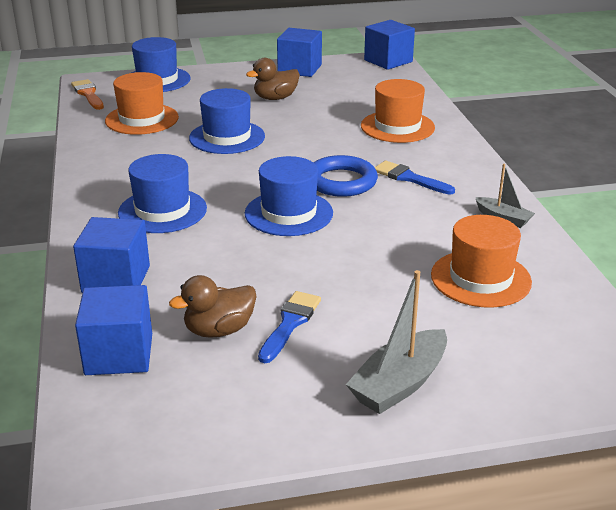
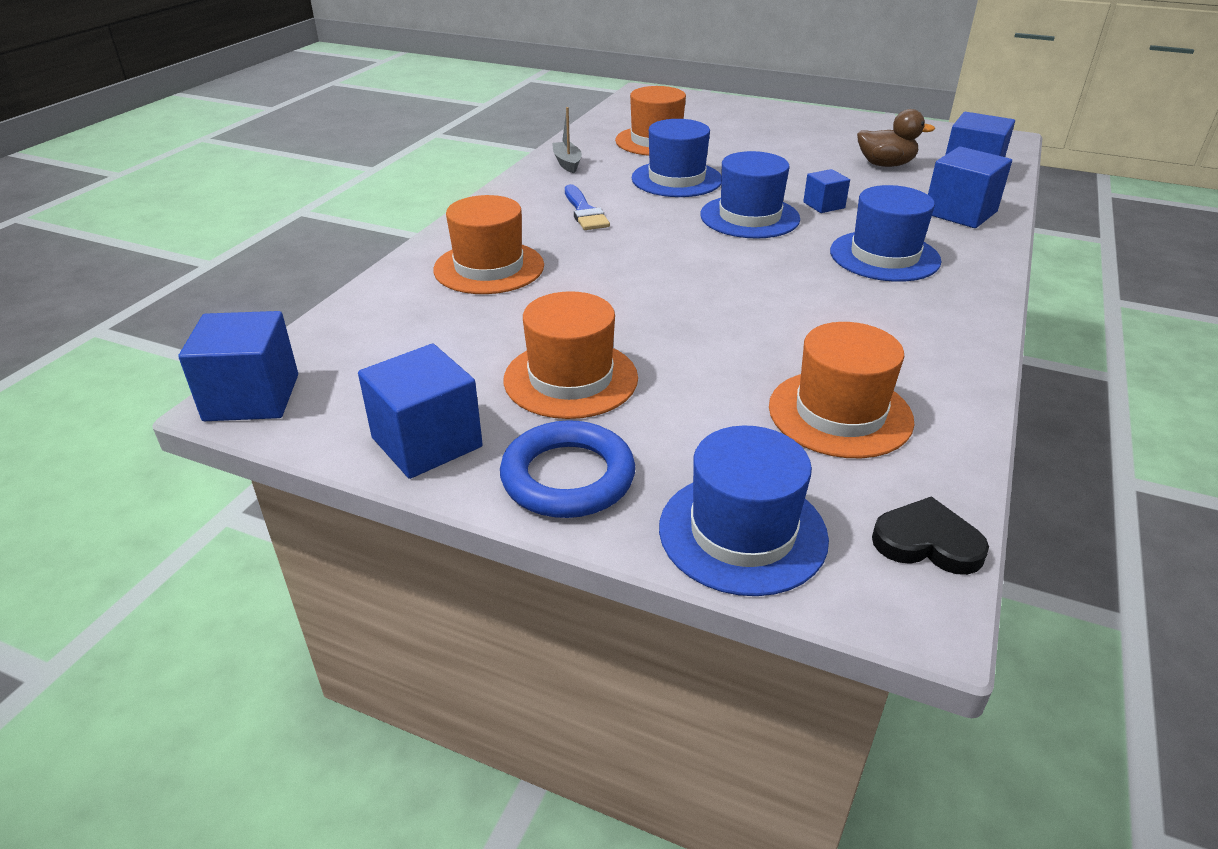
camera: 145 degrees left, 5 degrees up
(88, 94) = (927, 542): orange brush -> black heart
(227, 137) = (728, 327): blue hat -> blue hat (676, 179)
(241, 246) = (824, 205): none -> blue cube
(275, 98) = (570, 379): brown duck -> orange hat
(290, 323) = (828, 155): blue brush -> none
(341, 181) = (657, 228): blue ring -> blue ring (568, 477)
(399, 384) = (786, 120): grey boat -> none

